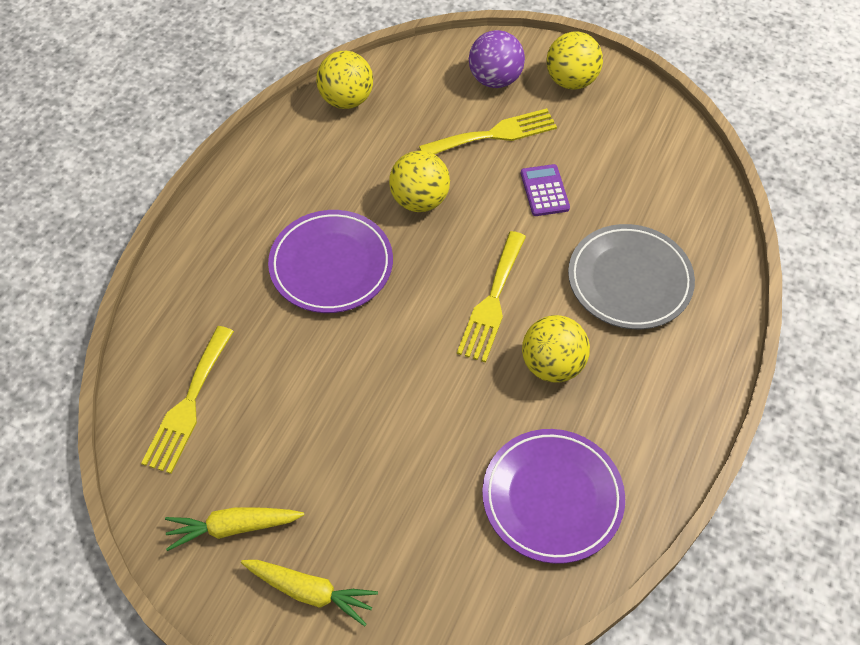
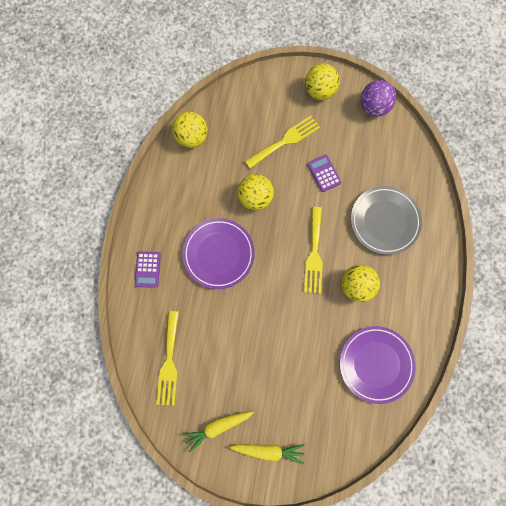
camera: 15 degrees left, 20 degrees up
(207, 260) = (147, 269): none -> purple calculator
(495, 79) = (275, 101): purple ball -> purple ball (373, 107)

